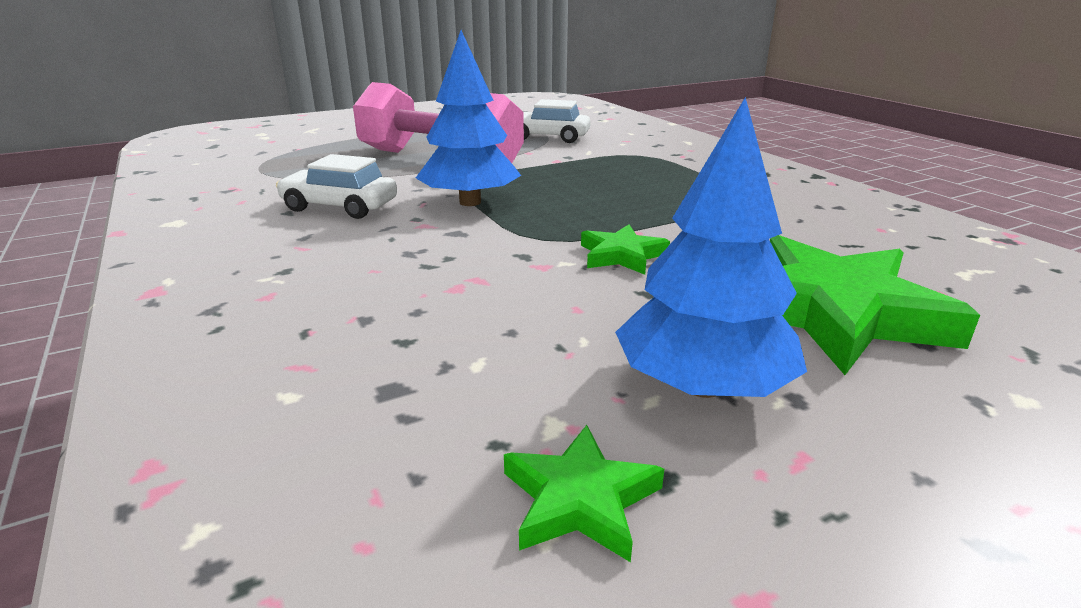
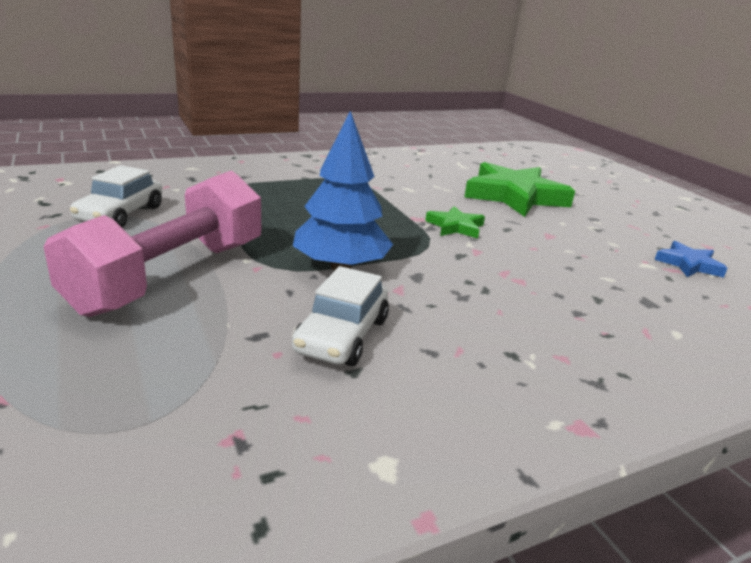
camera: 90 degrees left, 0 degrees up
(579, 499) = (688, 264): green star -> blue star
(702, 386) = (596, 232): blue tree -> none

